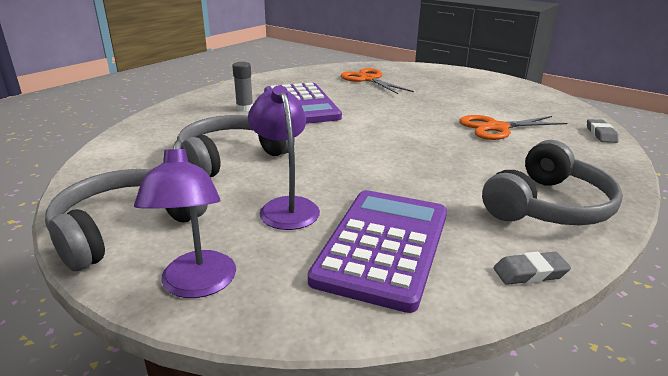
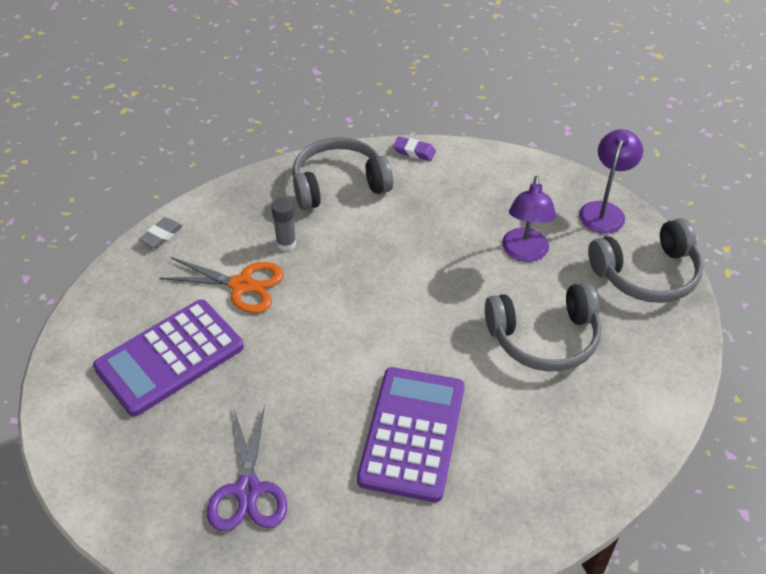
camera: 150 degrees left, 20 degrees up
(245, 108) = (490, 455): grey glue stick -> grey glue stick (286, 243)
(368, 79) = (248, 490): orange scissors -> purple scissors
(383, 246) = (480, 196): purple calculator -> purple calculator (170, 357)
(530, 273) = (414, 151): grey eraser -> purple eraser

